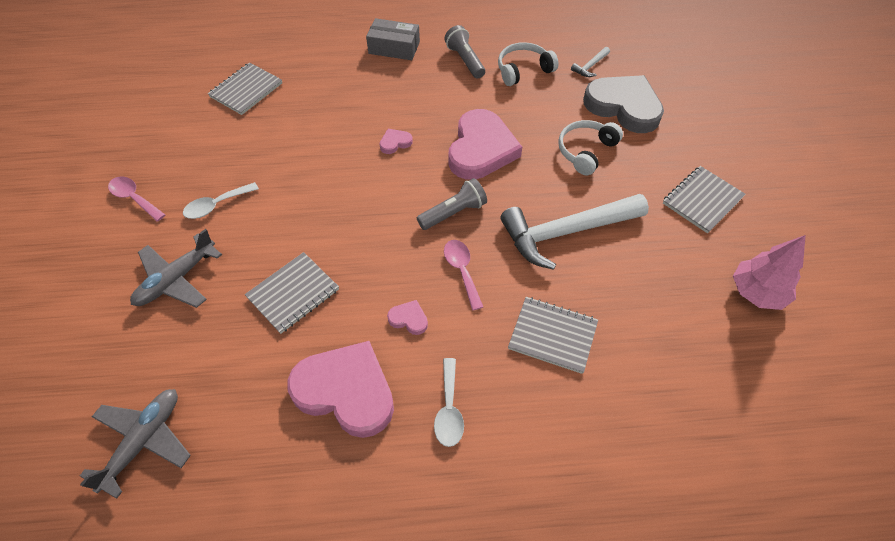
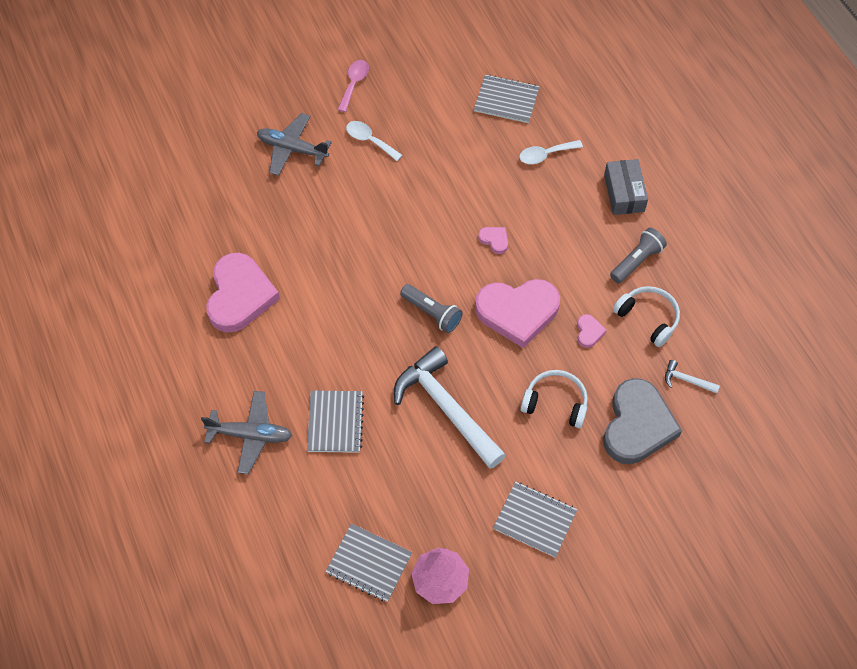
camera: 70 degrees right, 5 degrees up
(144, 441) = (166, 193): grey plane -> grey plane (250, 435)
(293, 293) = (308, 229): grey notebook -> grey notebook (369, 563)
(409, 319) = (314, 315): pink heart -> pink heart (589, 332)
(449, 409) = (247, 367): white spoon -> white spoon (545, 155)
(462, 270) = (373, 338): pink spoon -> none

